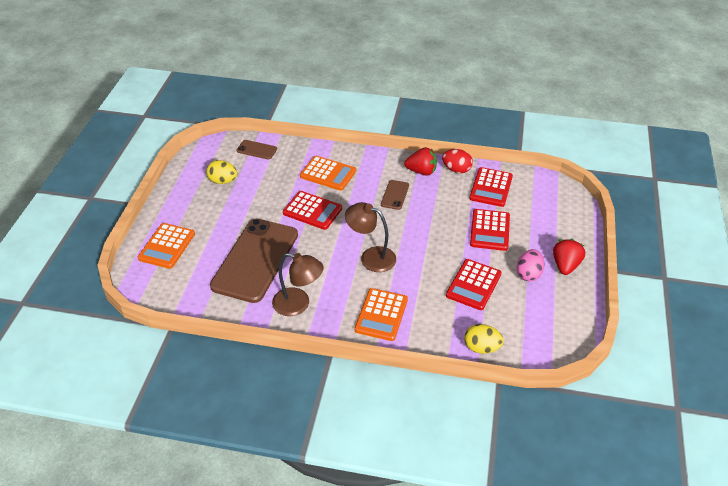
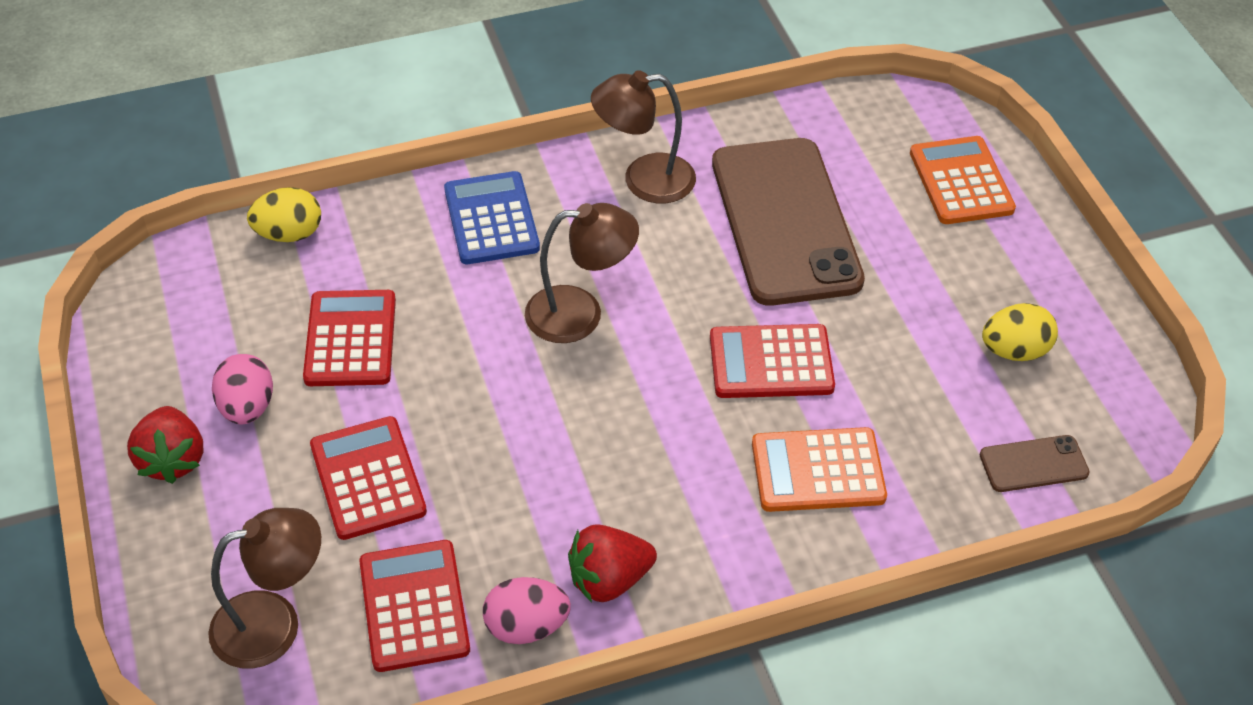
camera: 150 degrees right, 5 degrees up
(381, 315) = (491, 219): orange calculator -> blue calculator
(395, 195) = (628, 480): brown phone -> none
(456, 169) = (526, 626): red egg -> pink egg
(541, 200) = (274, 623): none -> brown lamp

